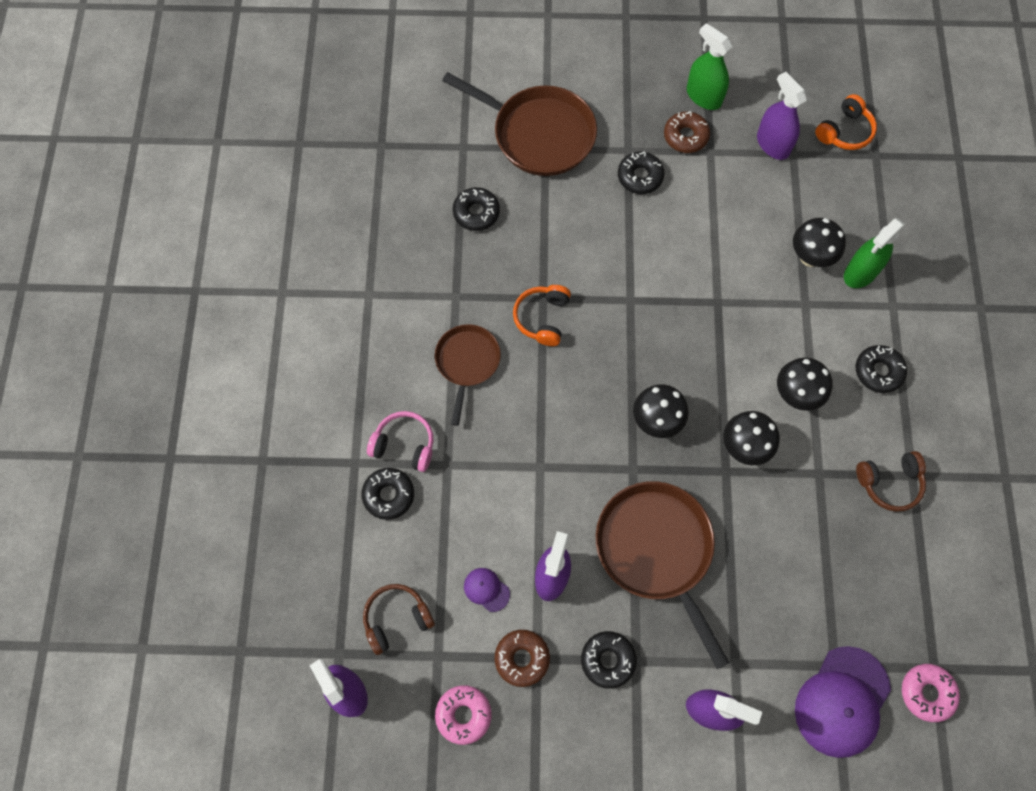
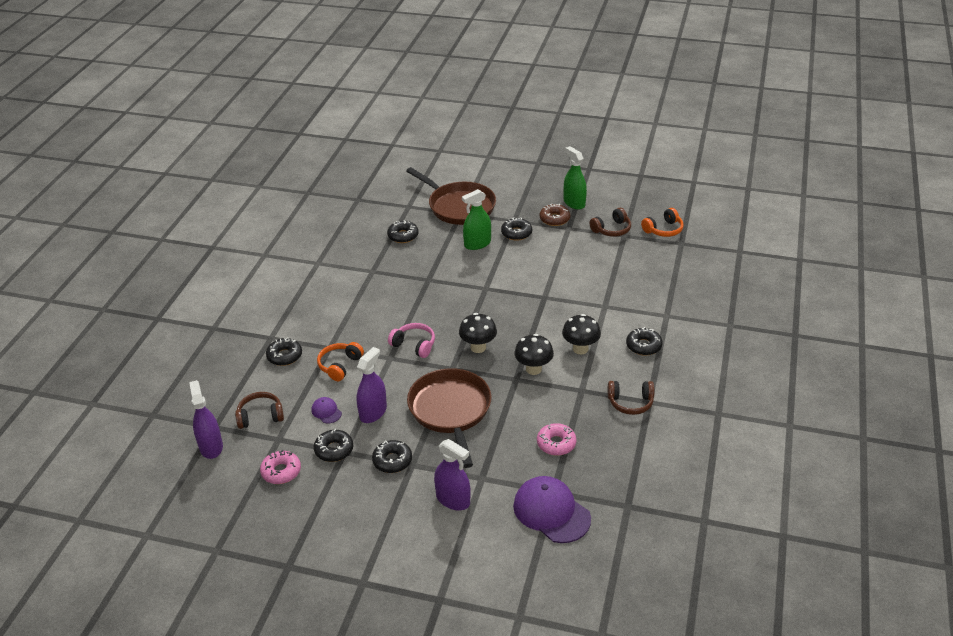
camera: 15 degrees right, 30 degrees down
(404, 445) = (306, 334): pink headphones -> pink headphones (414, 345)
(467, 363) = (365, 302): brown pan -> none
(522, 658) = (334, 450): brown donut -> black donut
(542, 318) = (423, 288): orange headphones -> orange headphones (340, 365)
(773, 144) = (612, 229): purple spray bottle -> brown headphones
(810, 257) = (617, 284): black mushroom -> none
(842, 701) = (551, 512): purple cap -> purple cap turned 90 degrees clockwise
(860, 272) = (649, 296): green spray bottle -> green spray bottle (477, 244)
(927, 693) = (617, 518): pink donut -> pink donut (556, 443)

